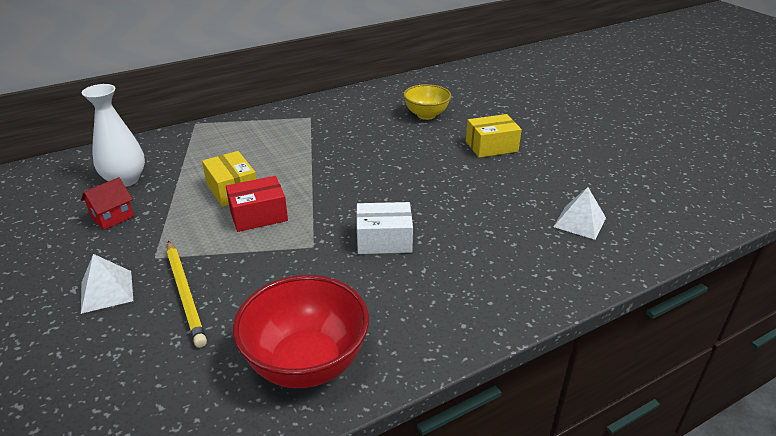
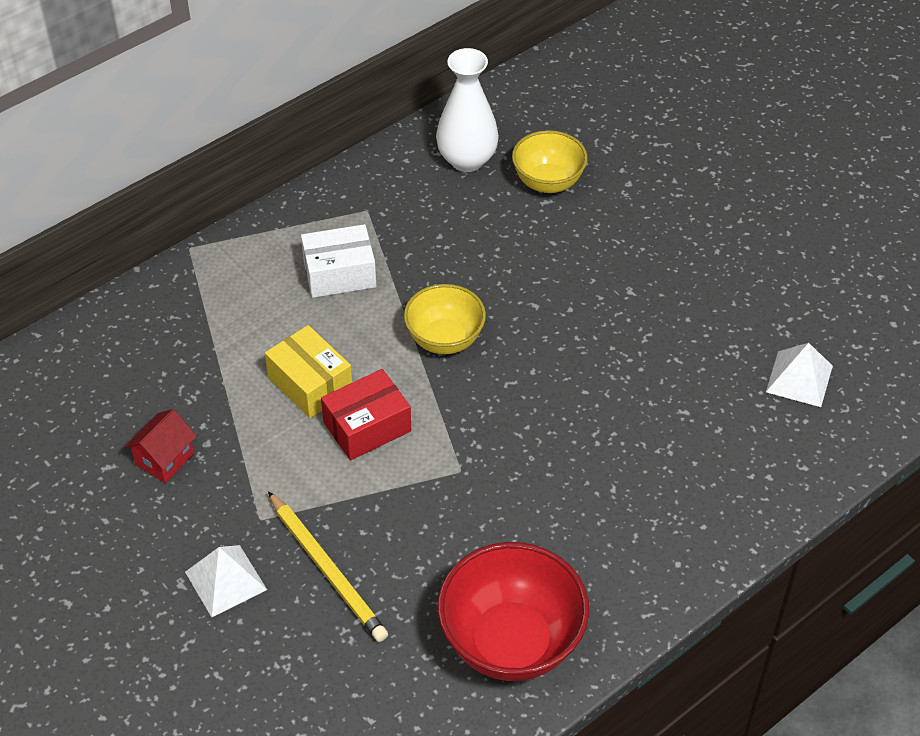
camera: 10 degrees left, 15 degrees up
(125, 180) = (143, 386): white vase -> white vase (467, 160)
(332, 177) = (445, 339): none -> yellow bowl
(384, 240) = (550, 446): white box -> white box (339, 274)
(491, 146) = (660, 243): yellow box -> none

